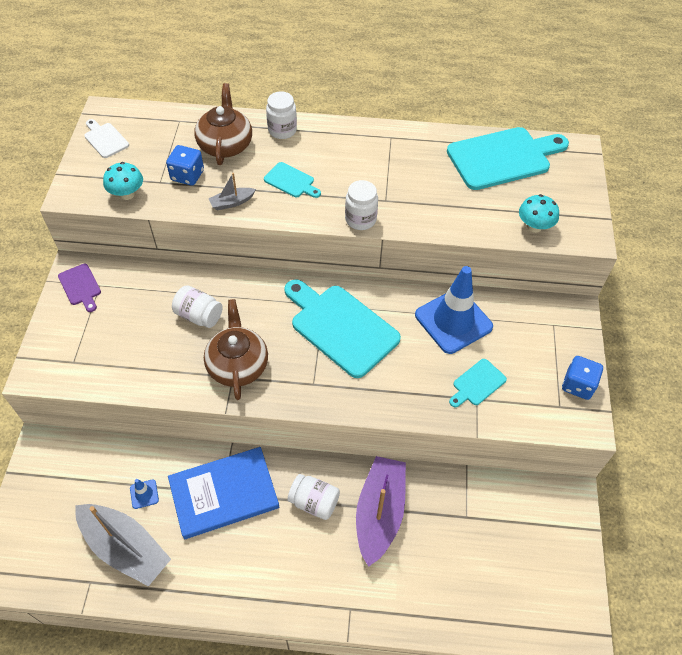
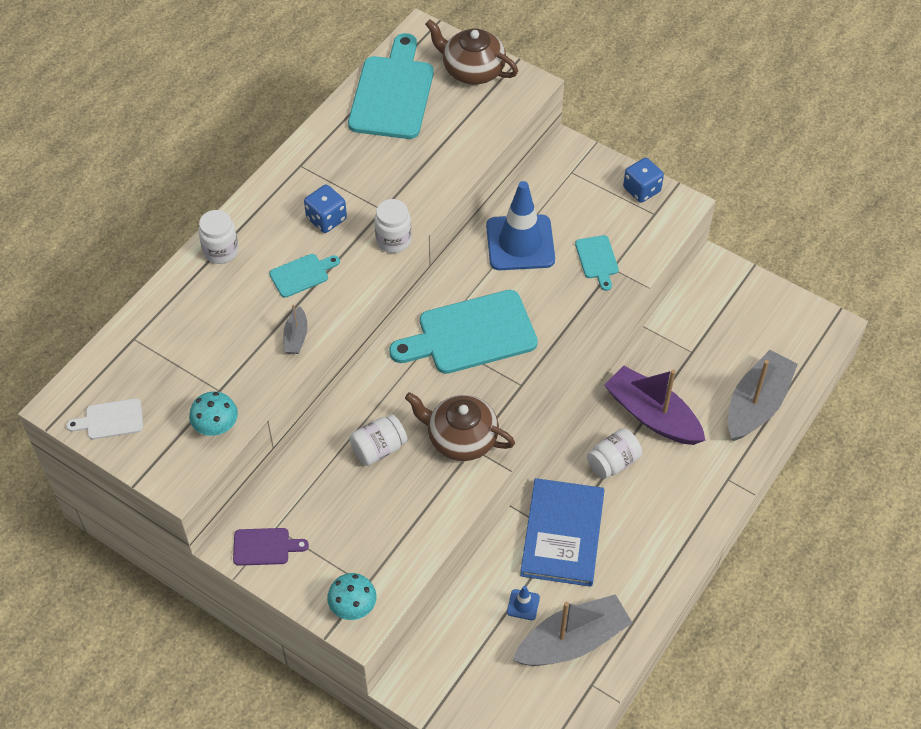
camera: 60 degrees left, 0 degrees up
(187, 175) = (227, 362): blue dice -> blue dice (326, 219)
(225, 145) = (205, 310): brown teapot -> brown teapot (472, 70)
(446, 600) = (756, 404): none -> grey boat
(534, 226) = (491, 116): turquoise mushroom -> turquoise mushroom (353, 607)

